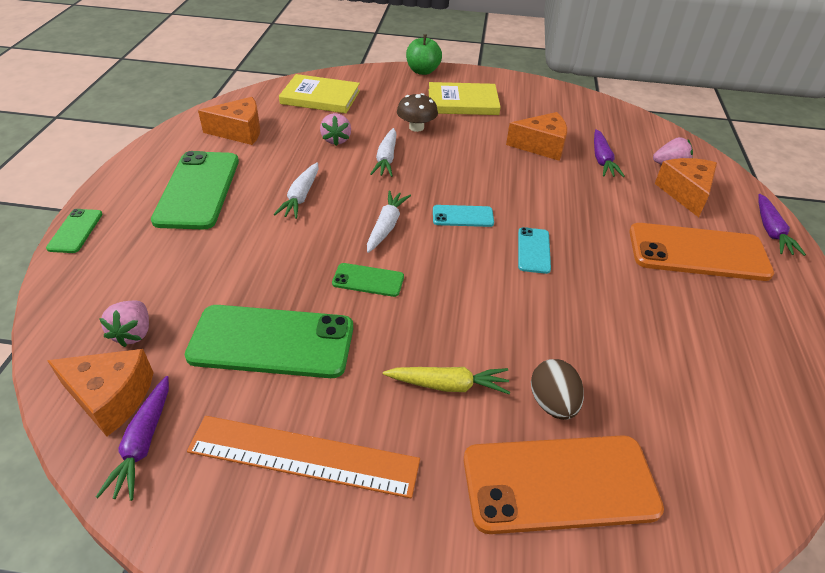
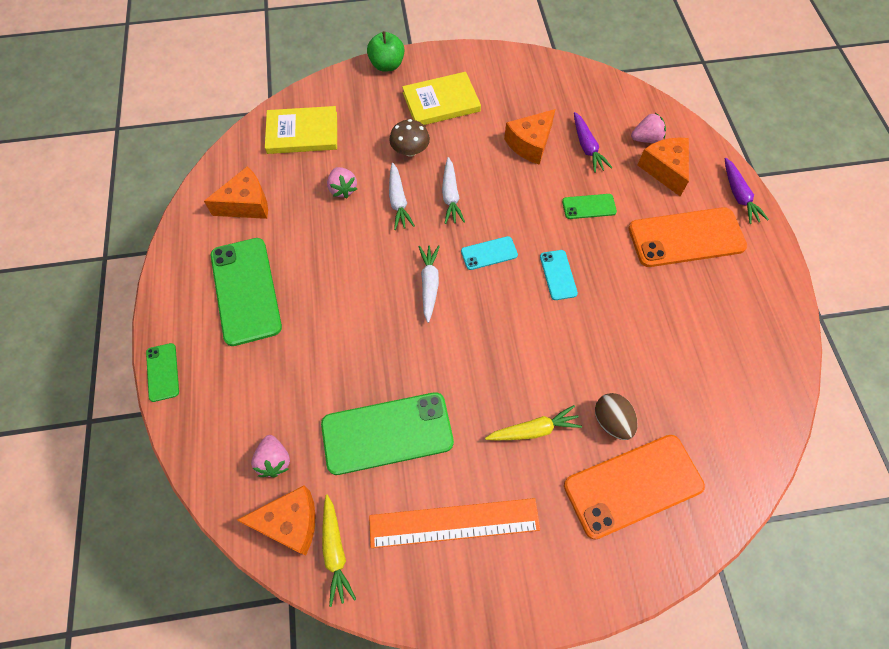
camera: 15 degrees left, 20 degrees up
(143, 443) = (335, 551): purple carrot -> yellow carrot
(301, 197) = (342, 271): white carrot -> white carrot (450, 196)
(368, 280) = (437, 348): green phone -> green phone (589, 207)
(541, 146) = (530, 144): orange cheese -> orange cheese turned 150 degrees clockwise

